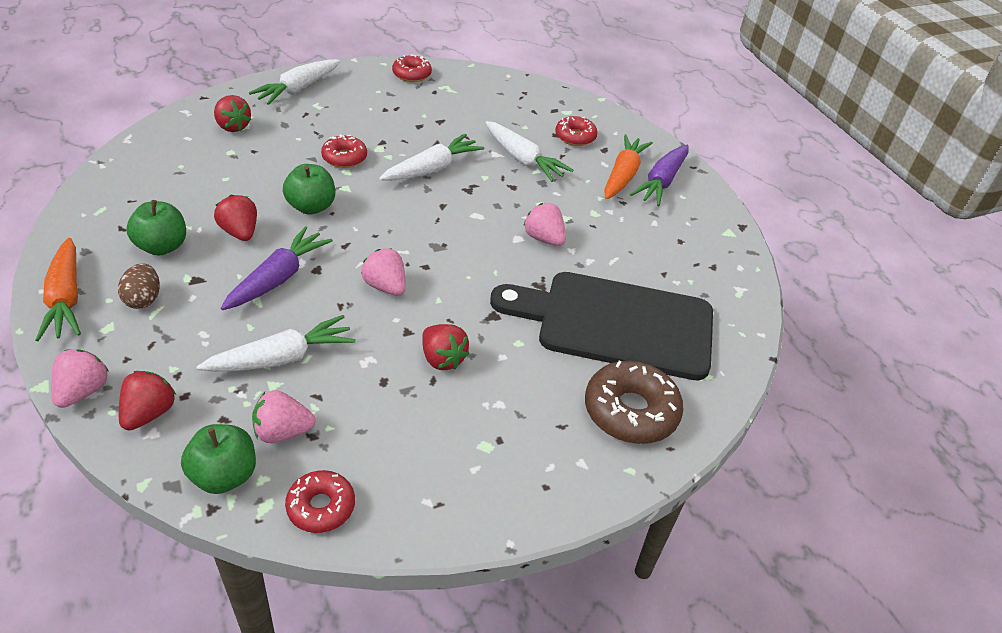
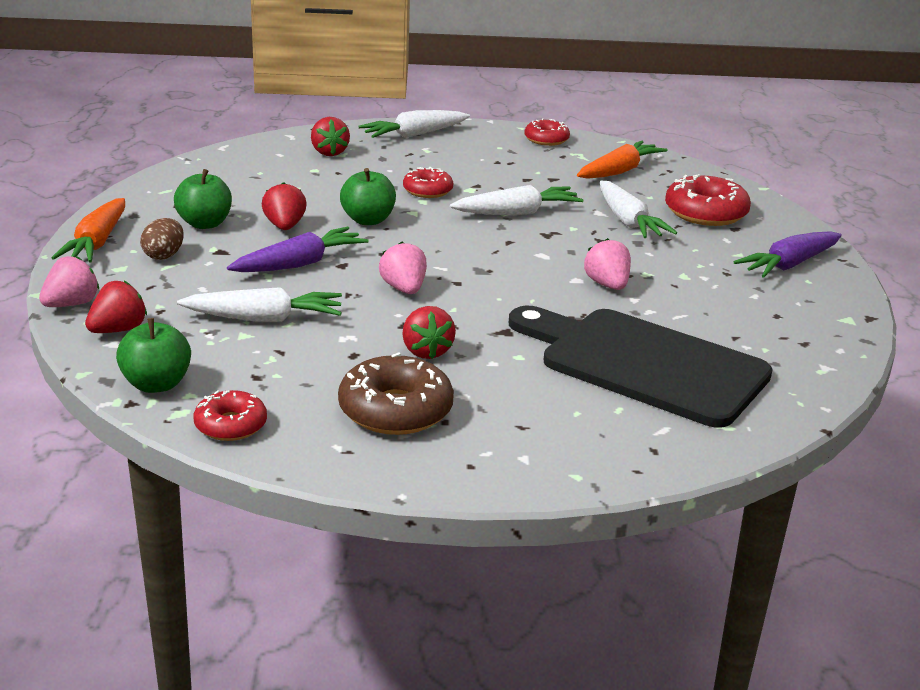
camera: 25 degrees right, 15 degrees down
(283, 432) = (230, 368): pink strawberry -> none
(575, 137) = (705, 213): red donut -> red donut, size x1.64
(623, 175) = (743, 252): orange carrot -> orange carrot (619, 171)
(630, 411) = (610, 433): brown donut -> brown donut (395, 410)

